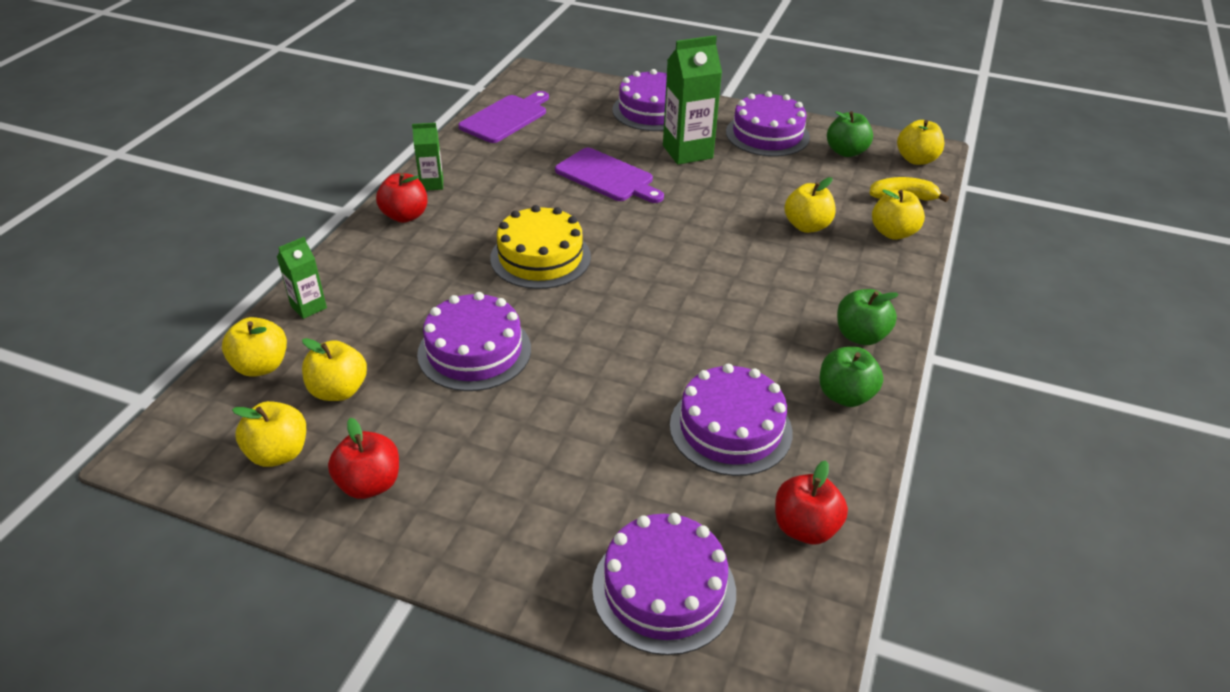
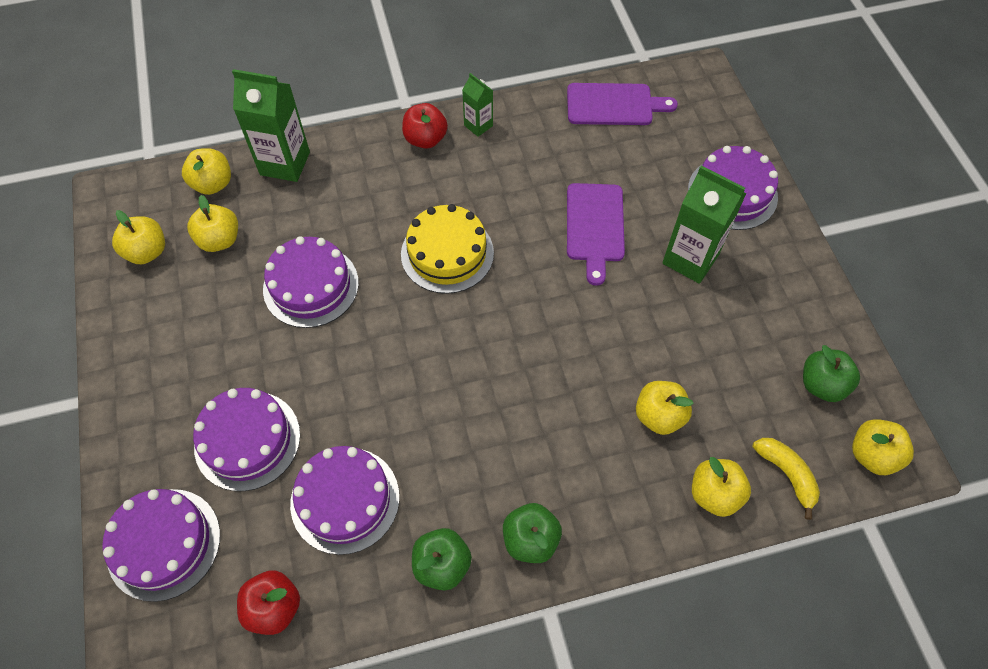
camera: 55 degrees right, 20 degrees up
(308, 307) = (285, 163): green carton -> green carton, size x1.85
(369, 484) = (152, 317): red apple -> none
(767, 134) = (785, 303): purple cake -> purple cake (247, 440)

